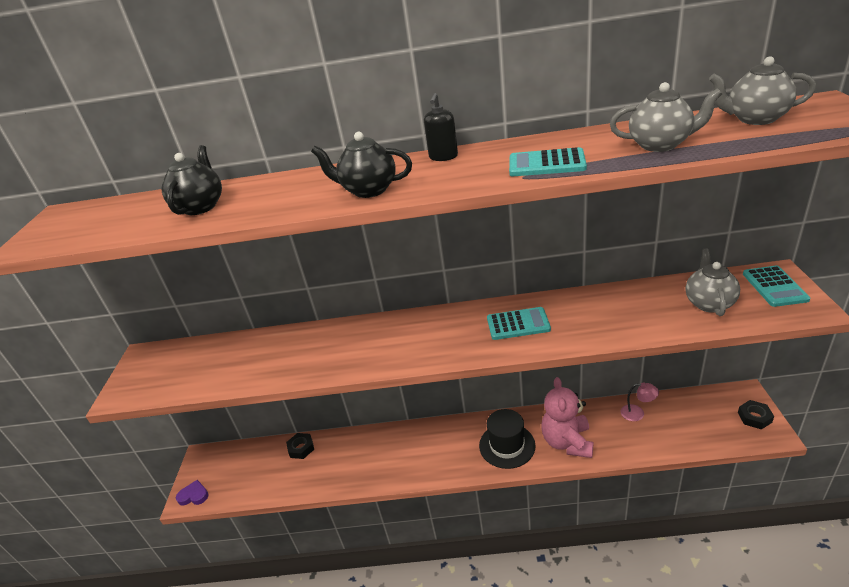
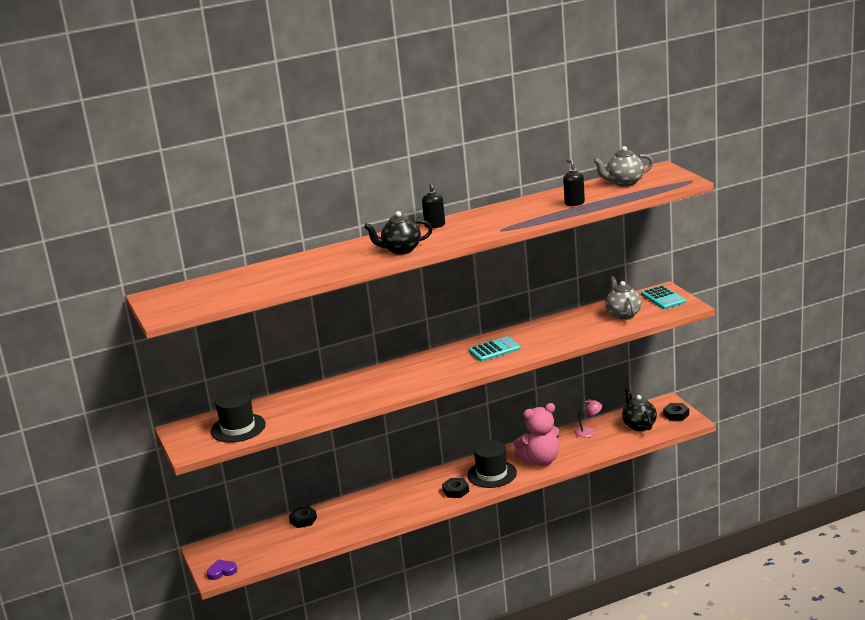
camera: 25 degrees left, 10 degrees down
(187, 372) = (238, 428): none -> black hat
(201, 207) = (279, 275): black teapot -> black teapot (639, 425)
(459, 459) = (456, 491): none -> black nut
(546, 164) = (510, 221): turquoise calculator -> none
(567, 442) = (540, 461): pink teddy bear -> pink teddy bear turned 90 degrees counterclockwise
(660, 145) = (574, 203): grey teapot -> black soap dispenser

